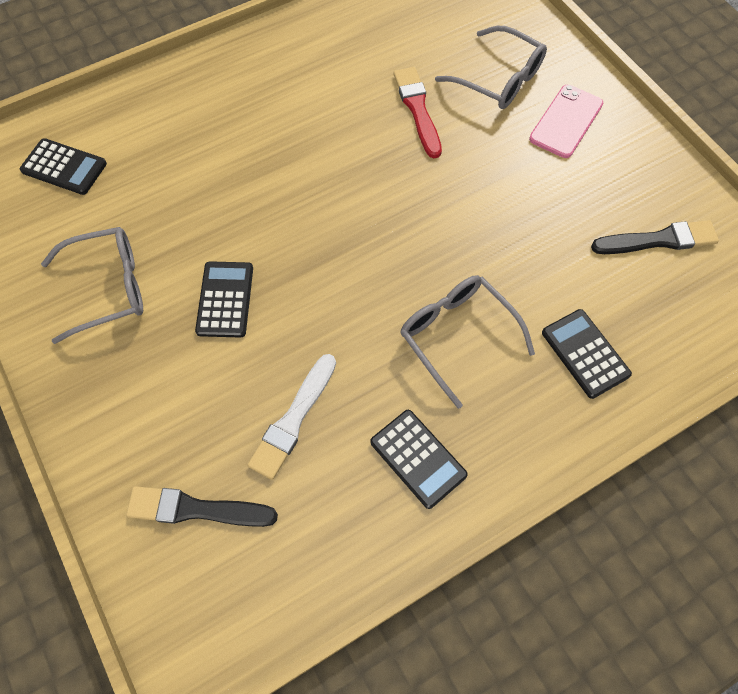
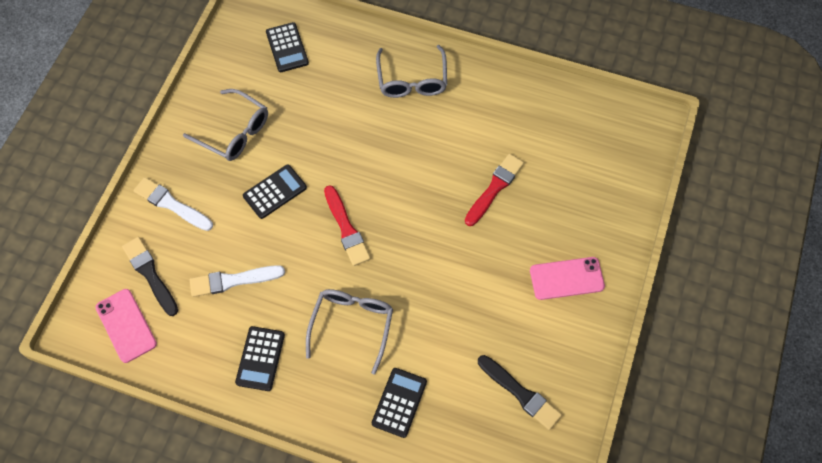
camera: 50 degrees right, 0 degrees up
(128, 419) = (172, 204): none -> white brush
(238, 588) = (126, 325): none -> pink phone
(337, 262) = (346, 228): none -> red brush
(499, 79) = (564, 216): grey glasses -> grey glasses (412, 80)

